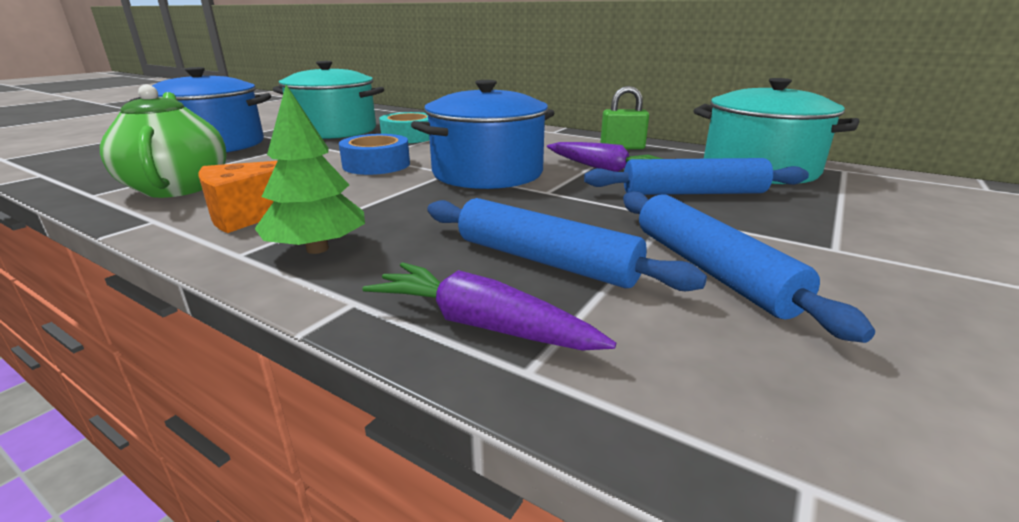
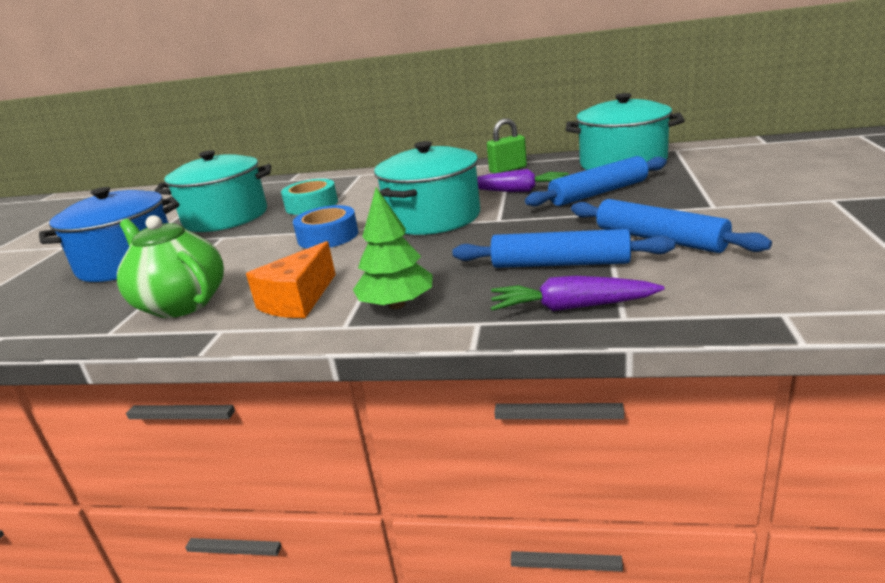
camera: 20 degrees left, 0 degrees up
(487, 173) = (433, 218): blue pot -> turquoise pot

